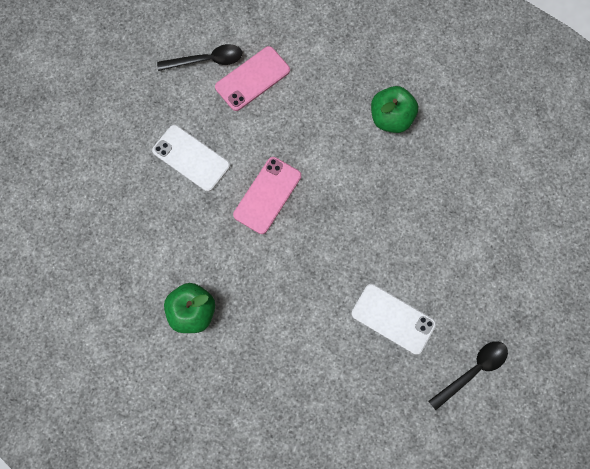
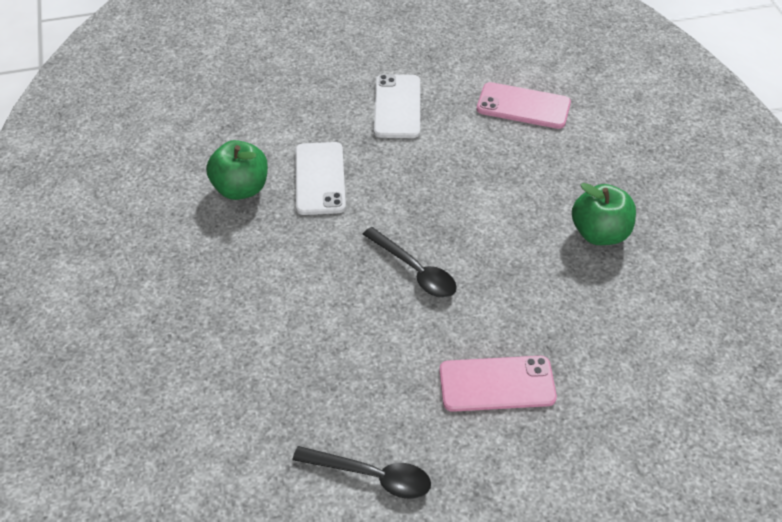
camera: 55 degrees right, 25 degrees down
(206, 60) = (506, 66): black spoon -> black spoon (415, 270)
(267, 195) = (413, 180): pink phone -> pink phone (497, 384)
(393, 319) = (370, 359): white phone -> white phone (320, 178)

